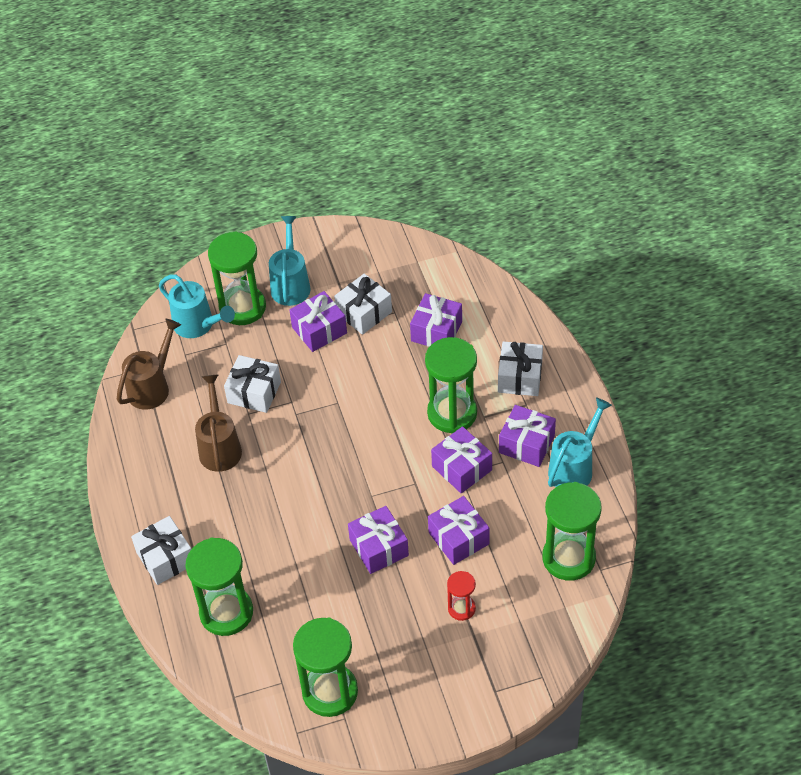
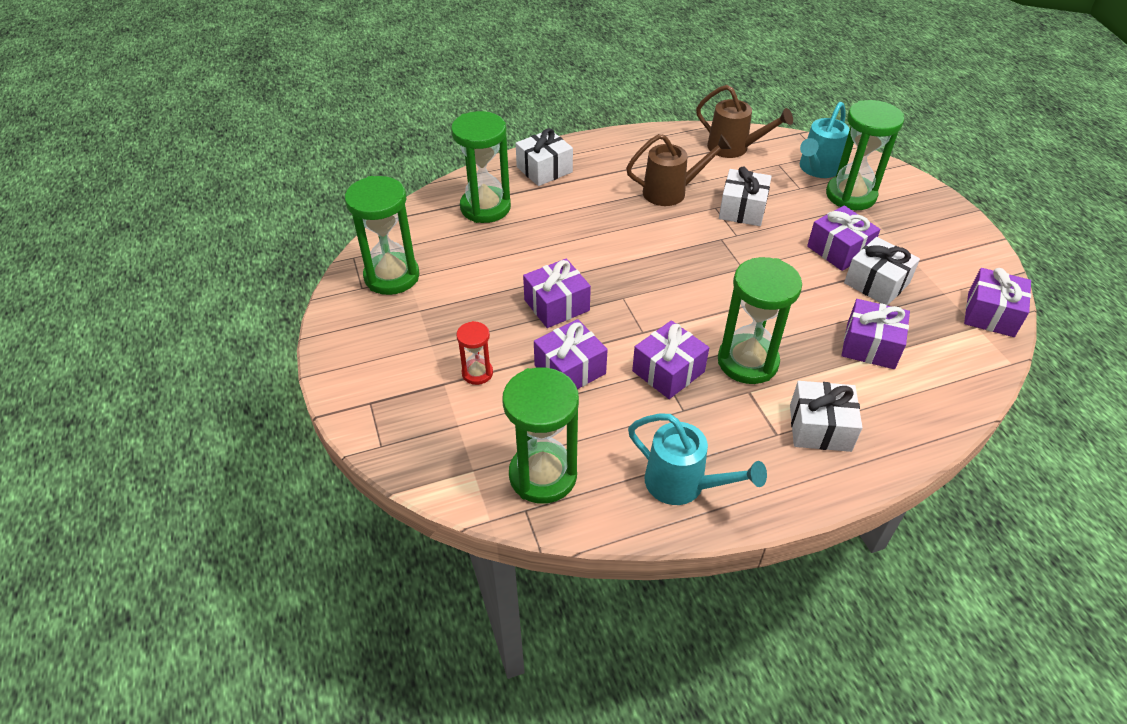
camera: 85 degrees right, 5 degrees down
(291, 284) = (896, 226): turquoise watering can -> none
(526, 444) = (713, 434): purple gift -> purple gift (990, 314)

